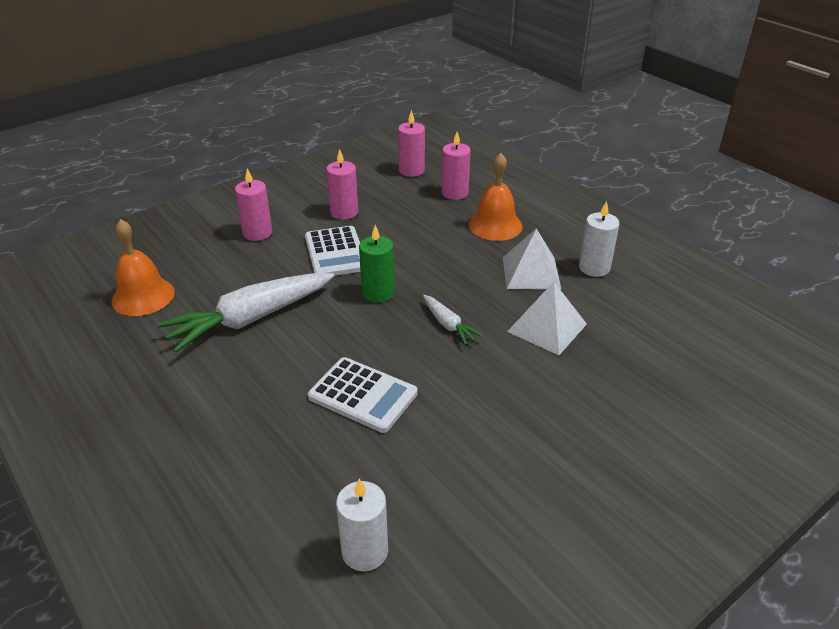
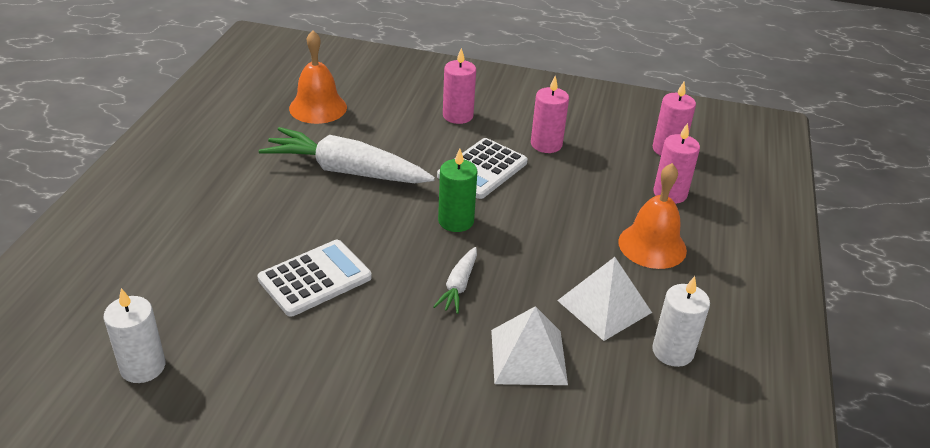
camera: 50 degrees right, 0 degrees up
(363, 395) = (315, 278): white calculator -> white calculator turned 120 degrees counterclockwise

